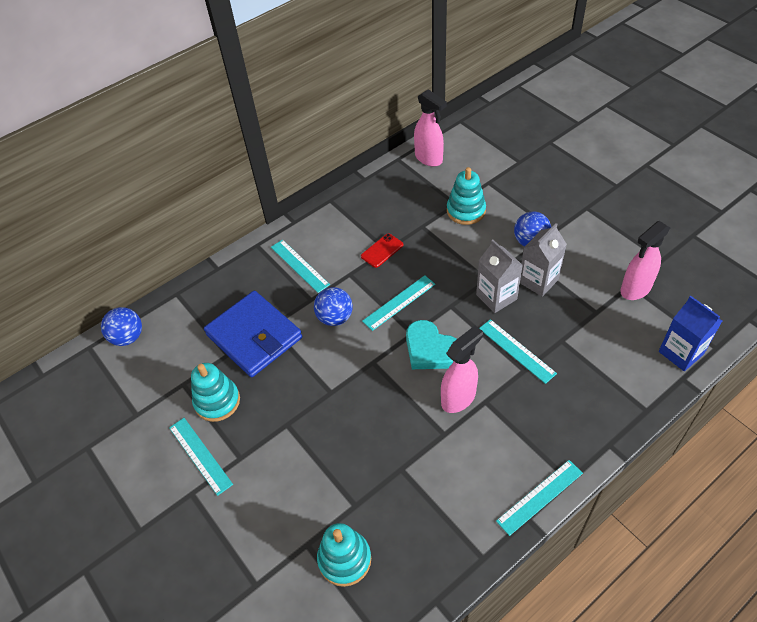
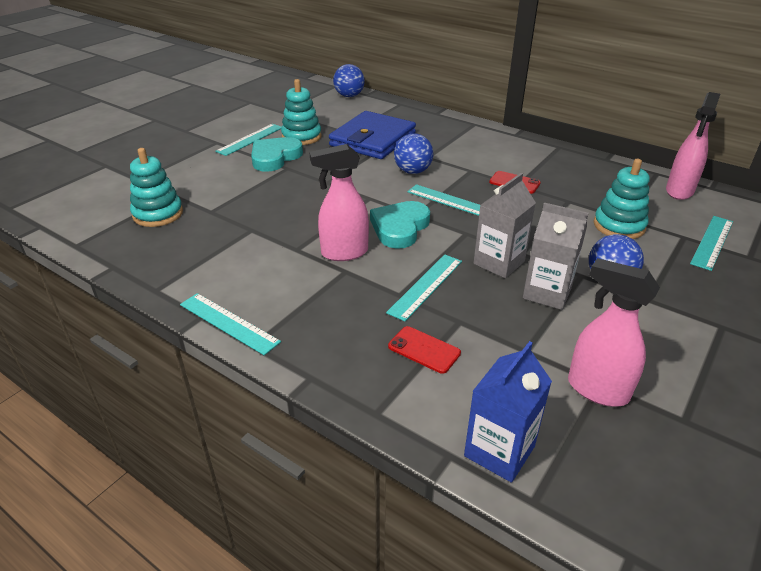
camera: 70 degrees right, 15 degrees down
(257, 434) = (275, 157): none -> turquoise heart
(299, 265) = (464, 145): turquoise ruler -> turquoise ruler (712, 242)
(459, 398) = (344, 253): pink spray bottle -> pink spray bottle turned 135 degrees clockwise
(589, 369) = (424, 350): none -> red phone

